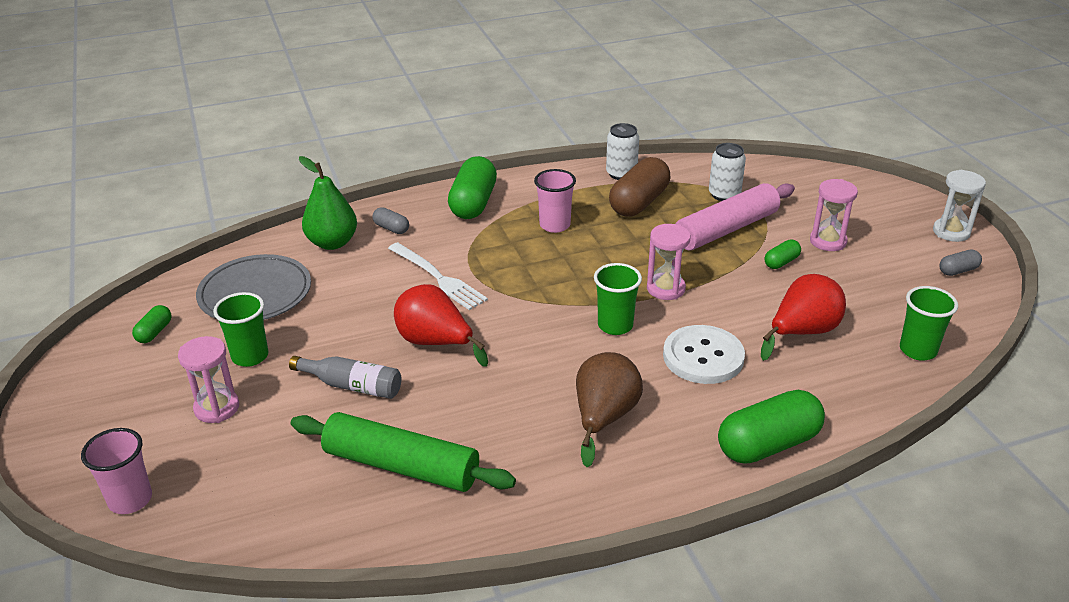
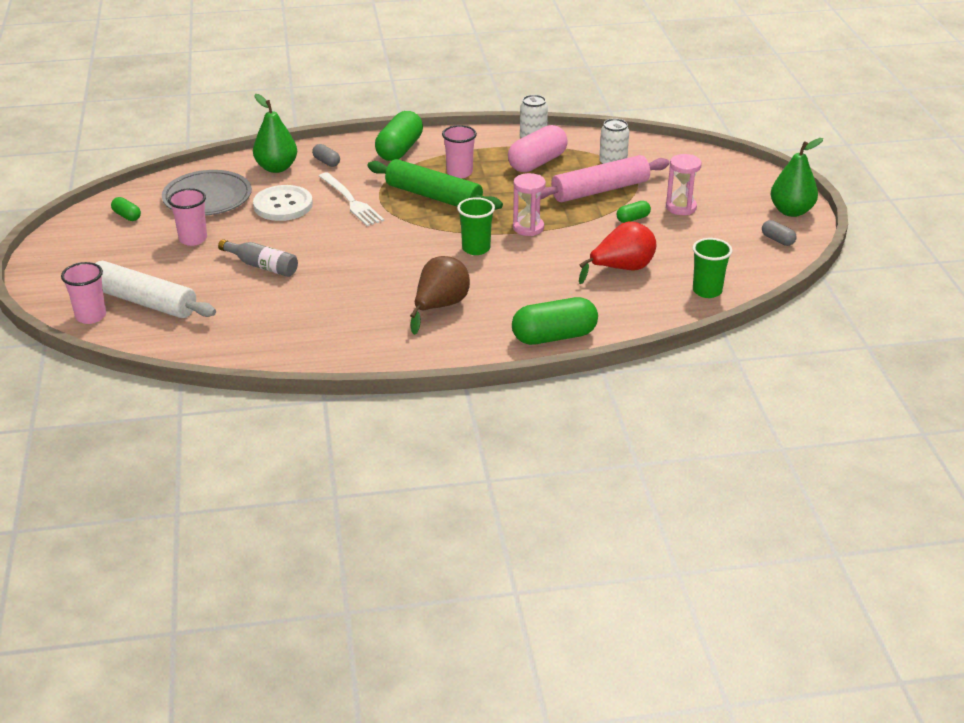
camera: 10 degrees right, 0 degrees up
(154, 332) = (127, 216): green capsule -> green capsule turned 75 degrees counterclockwise
(203, 464) = (144, 301): none -> white rolling pin
(217, 408) = (161, 269): pink hourglass -> none
(250, 356) = (193, 239): green cup -> pink cup
(401, 466) = (281, 318): green rolling pin -> green rolling pin (433, 196)
(435, 343) = (333, 245): red pear -> none
(639, 202) = (537, 162): brown capsule -> pink capsule
(703, 357) = (534, 276): white button -> white button (283, 205)
(951, 232) = (791, 211): white hourglass -> green pear
(958, 271) = (777, 240): grey capsule -> grey capsule turned 60 degrees clockwise

